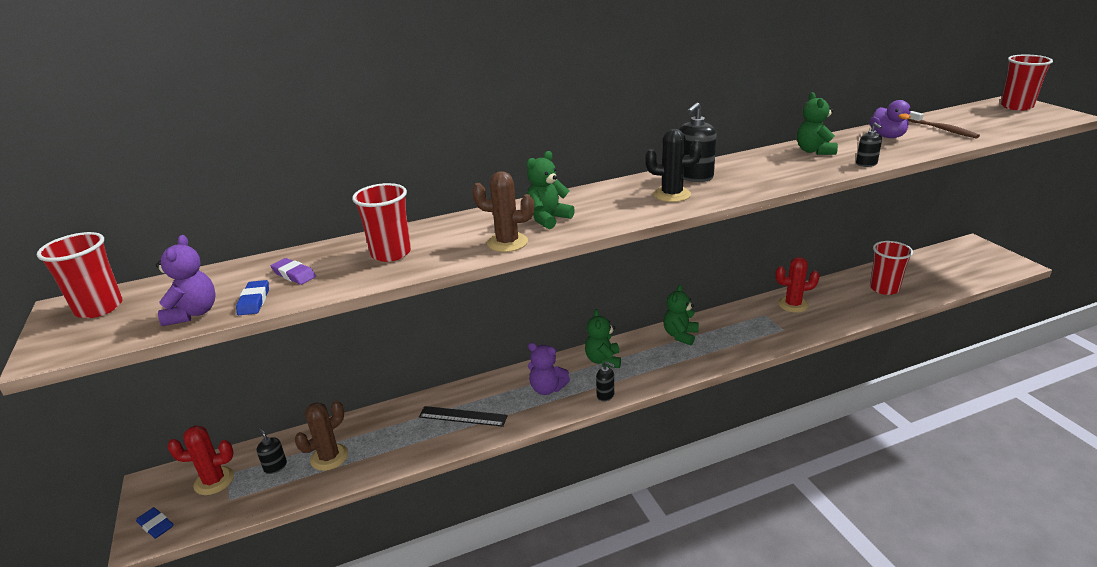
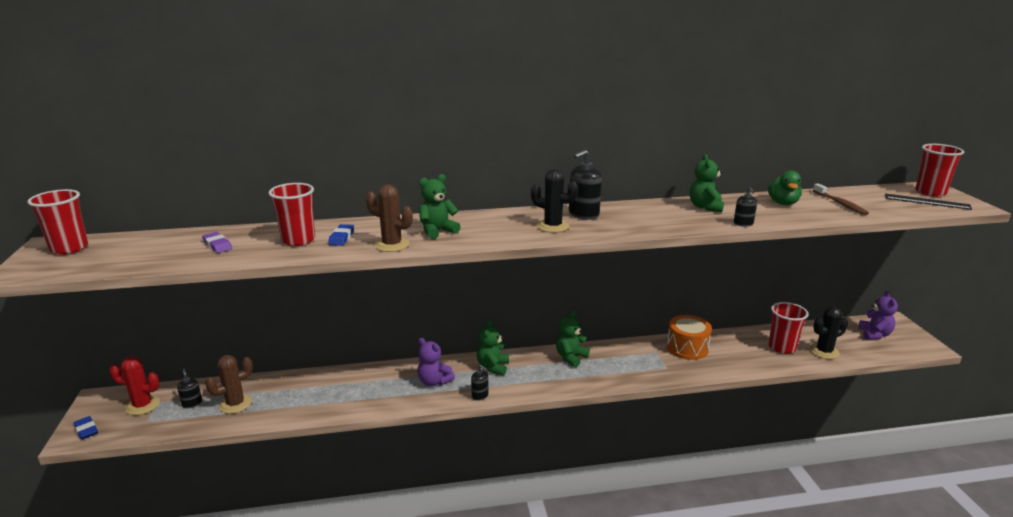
camera: 10 degrees right, 5 degrees down
(193, 313) = (129, 262): purple teddy bear -> purple teddy bear (874, 334)
(254, 301) = (177, 260): blue eraser -> blue eraser (341, 238)
(463, 416) = (354, 391): black ruler -> black ruler (927, 202)
(793, 305) = (687, 348): red cactus -> orange drum
(887, 136) = (783, 203): purple duck -> green duck
(926, 286) = (824, 351): none -> black cactus

